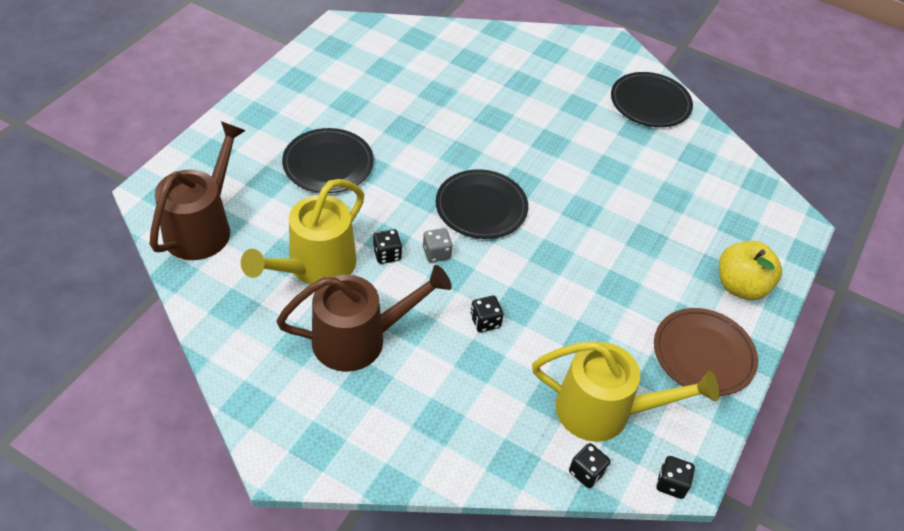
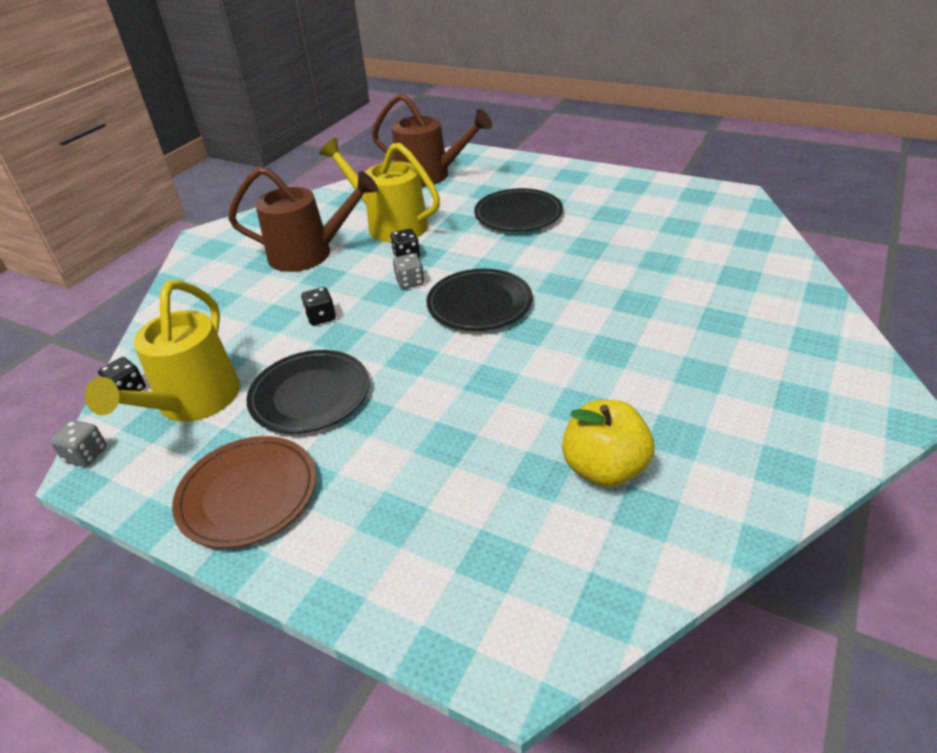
camera: 95 degrees right, 10 degrees down
(360, 339) = (310, 254): brown watering can -> brown watering can turned 75 degrees counterclockwise
(650, 103) = (756, 453): black plate -> black plate (310, 395)
(671, 484) = (86, 455): black dice -> grey dice
(740, 286) = (362, 549): yellow apple -> yellow apple (604, 469)

